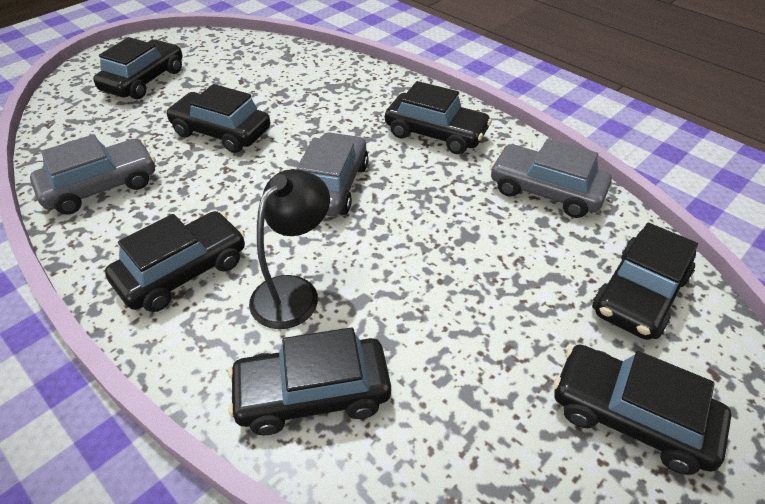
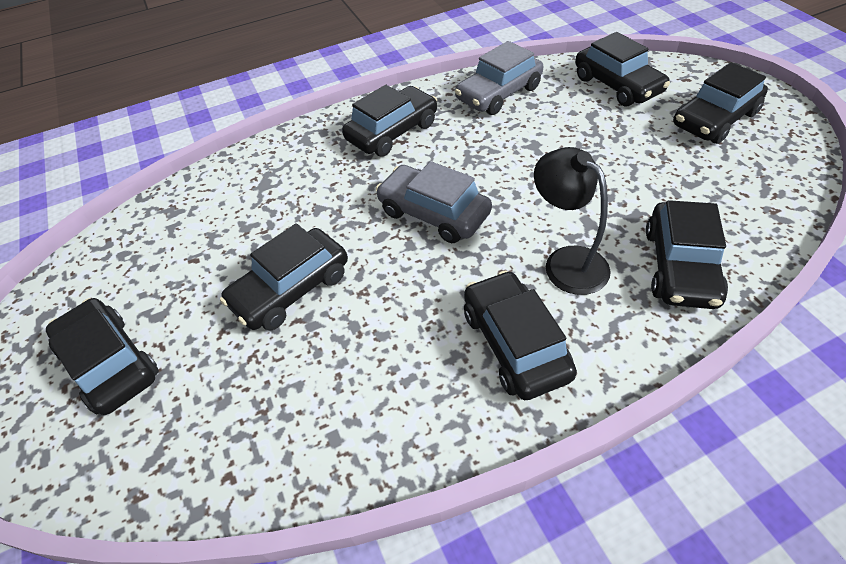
camera: 65 degrees left, 5 degrees up
(101, 186) = (333, 421): grey car -> none

